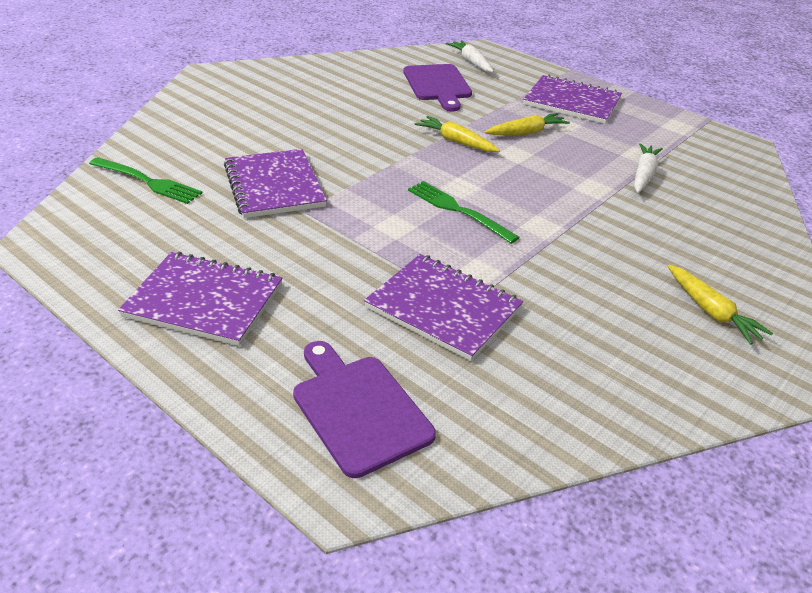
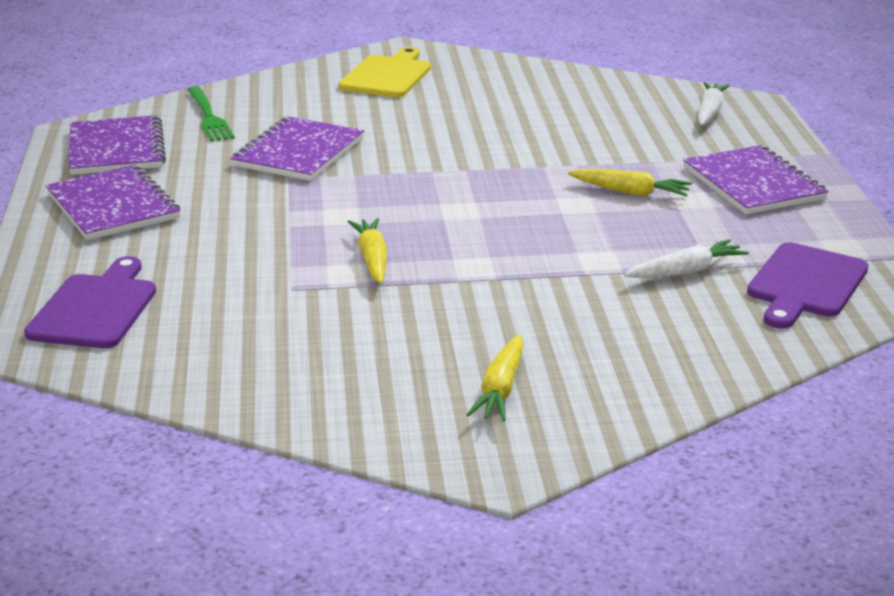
camera: 45 degrees right, 10 degrees down
(232, 99) = (387, 76): none -> yellow cutting board
(438, 85) = (621, 122): purple cutting board -> purple cutting board (805, 284)
(443, 308) = (268, 282): purple notebook -> purple notebook (116, 149)
(456, 142) = (535, 175): yellow carrot -> yellow carrot (372, 259)
(457, 210) = (421, 226): green fork -> none

